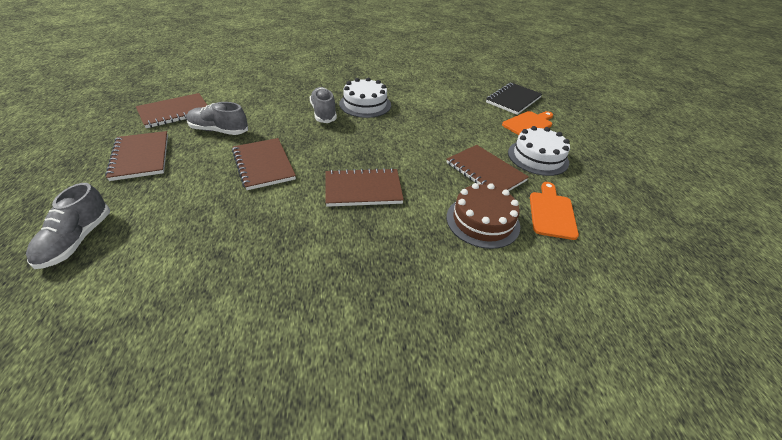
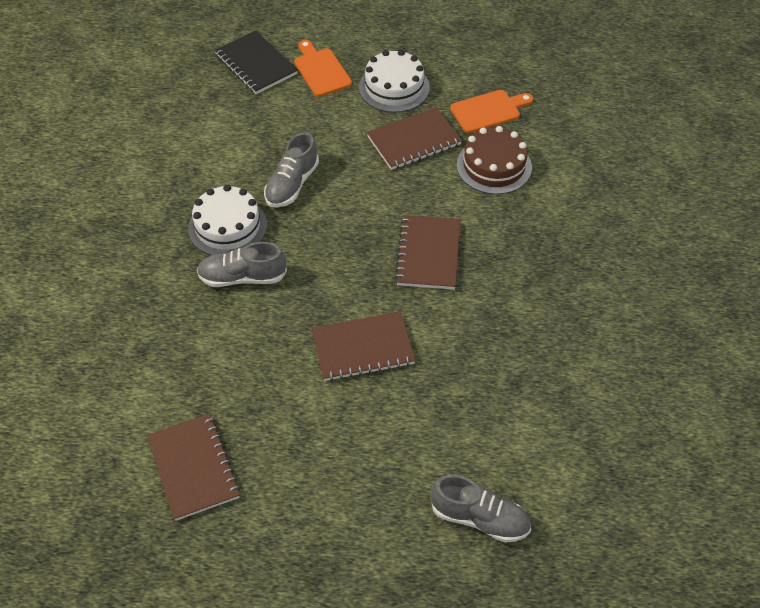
camera: 75 degrees left, 10 degrees up
(140, 157) = (318, 489): brown notebook -> none
(219, 131) = (265, 403): grey shoe -> grey shoe (292, 184)
(551, 213) = (488, 111): orange cutting board -> orange cutting board turned 135 degrees clockwise

